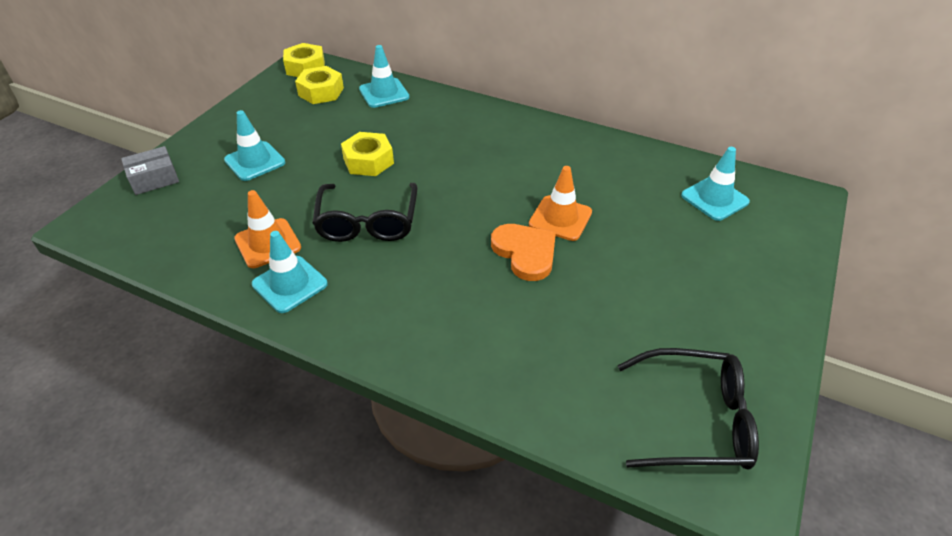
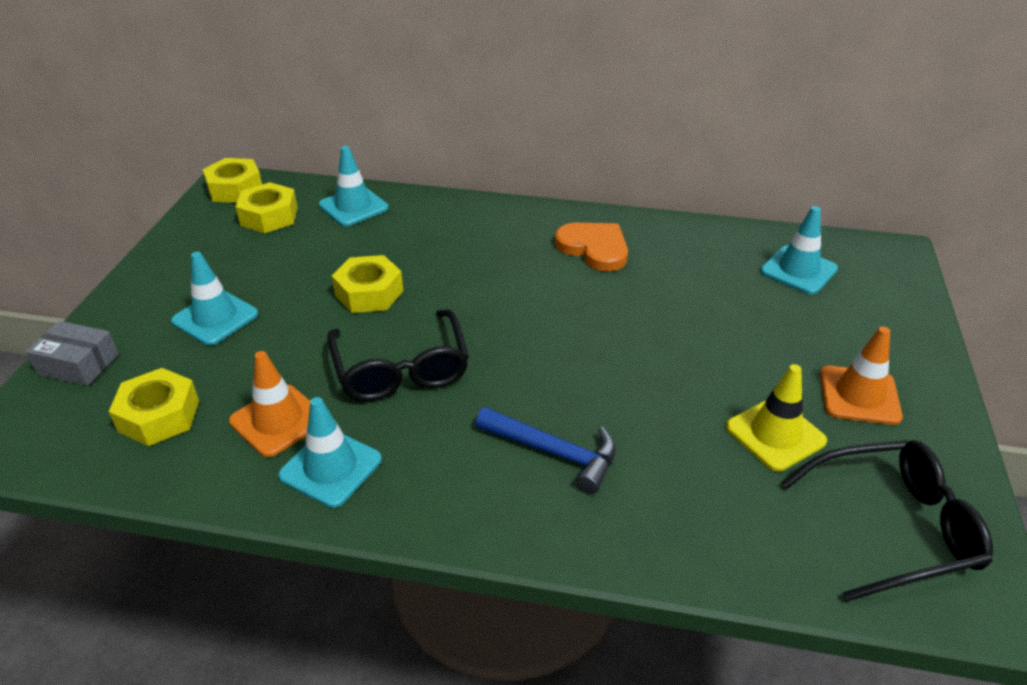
camera: 15 degrees left, 5 degrees down
(154, 179) = (78, 364): grey box -> grey box turned 60 degrees clockwise
(191, 225) = (159, 416): none -> yellow nut
(452, 306) = (554, 452): none -> blue hammer
(525, 253) = (613, 371): orange heart -> orange heart (594, 248)
(560, 218) = (636, 322): orange traffic cone -> orange traffic cone (859, 395)
(632, 327) = (775, 434): none -> yellow traffic cone

